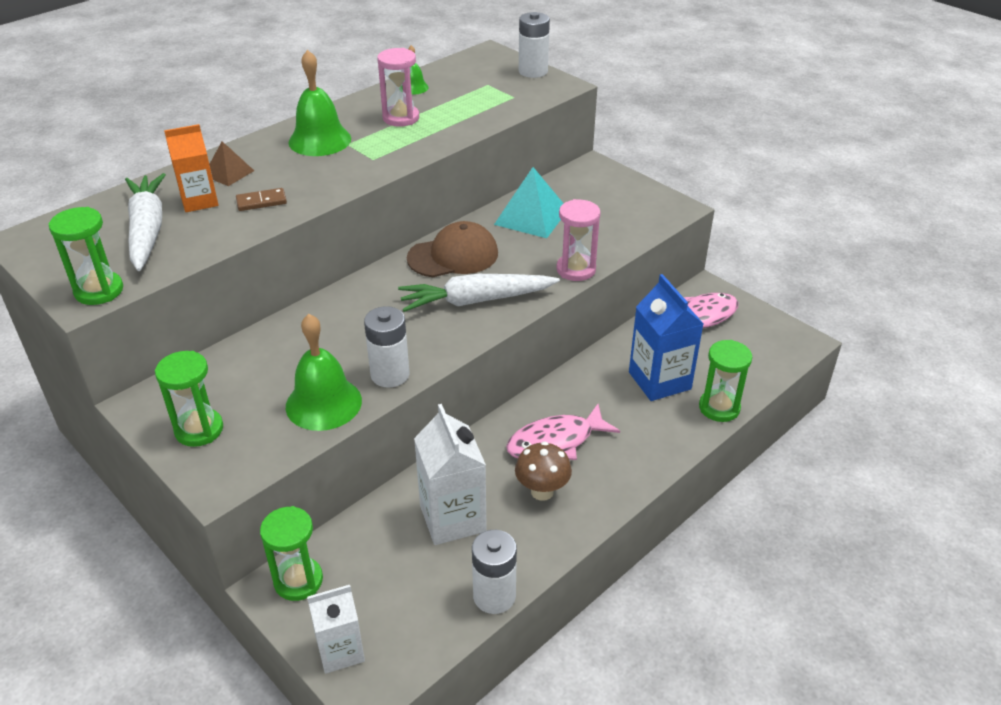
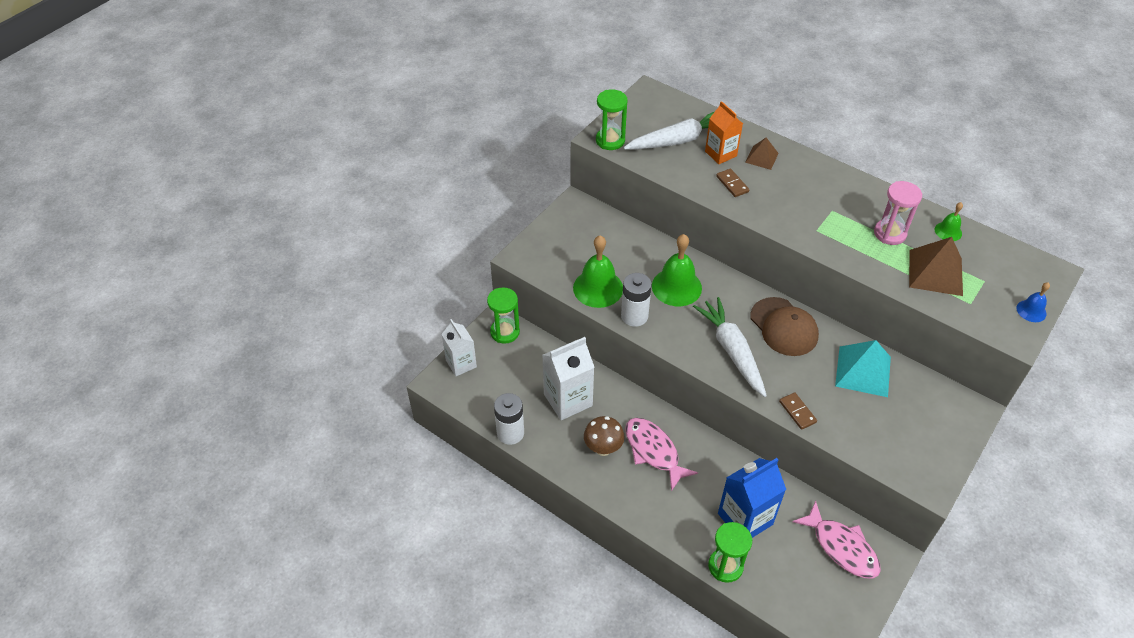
camera: 80 degrees right, 10 degrees up
(199, 430) = (561, 236): green hourglass -> none
(320, 140) = (830, 193): green bell -> green bell (676, 287)
(466, 105) = (935, 272): none -> brown pyramid
(533, 71) = (1031, 311): white battery -> blue bell
(576, 269) = (797, 412): pink hourglass -> brown domino

